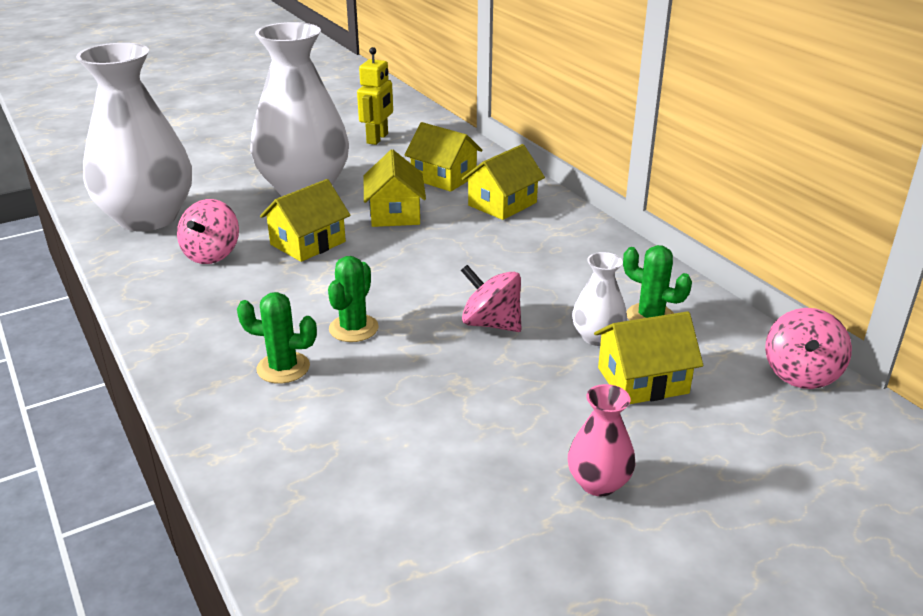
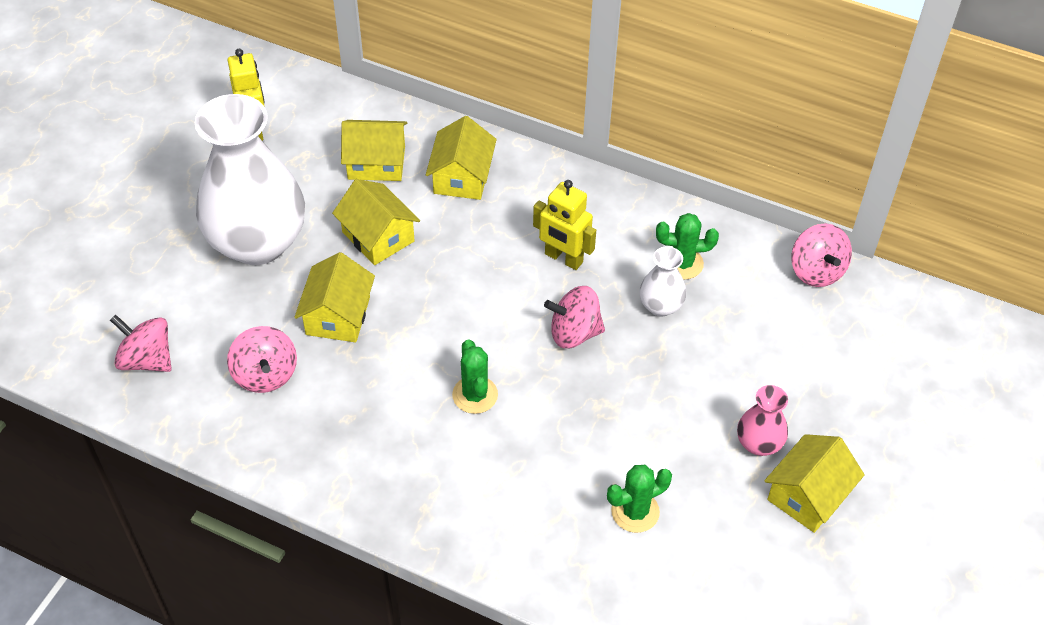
camera: 35 degrees left, 20 degrees up
(148, 218) = (147, 359): white vase -> pink spinning top
(283, 368) = (461, 465): green cactus -> green cactus (635, 511)
(535, 275) = (563, 258): none -> yellow robot
(642, 380) = (722, 334): yellow house -> yellow house (808, 495)

